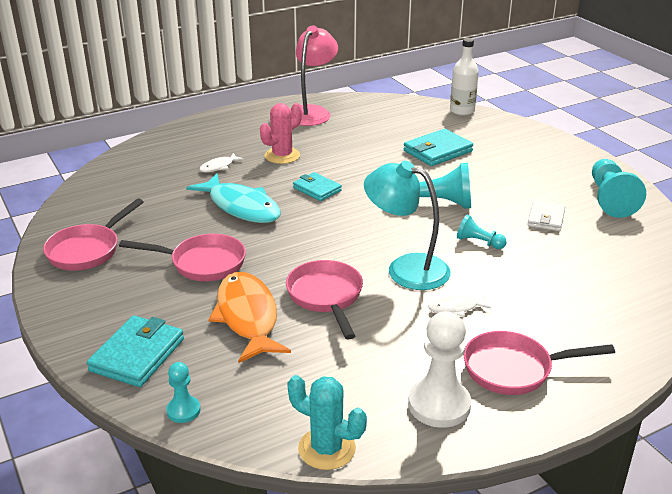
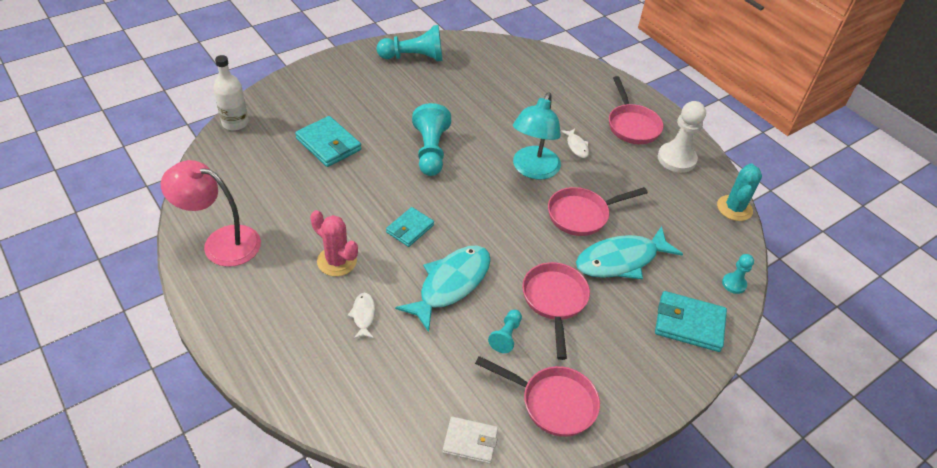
camera: 100 degrees left, 15 degrees up
(219, 167) = (363, 315): white fish -> white fish turned 135 degrees counterclockwise
(247, 317) = (621, 260): orange fish -> turquoise fish
(479, 242) = (488, 129): turquoise pawn -> turquoise pawn (506, 336)
(546, 218) = (447, 92): white wallet -> white wallet (470, 441)

